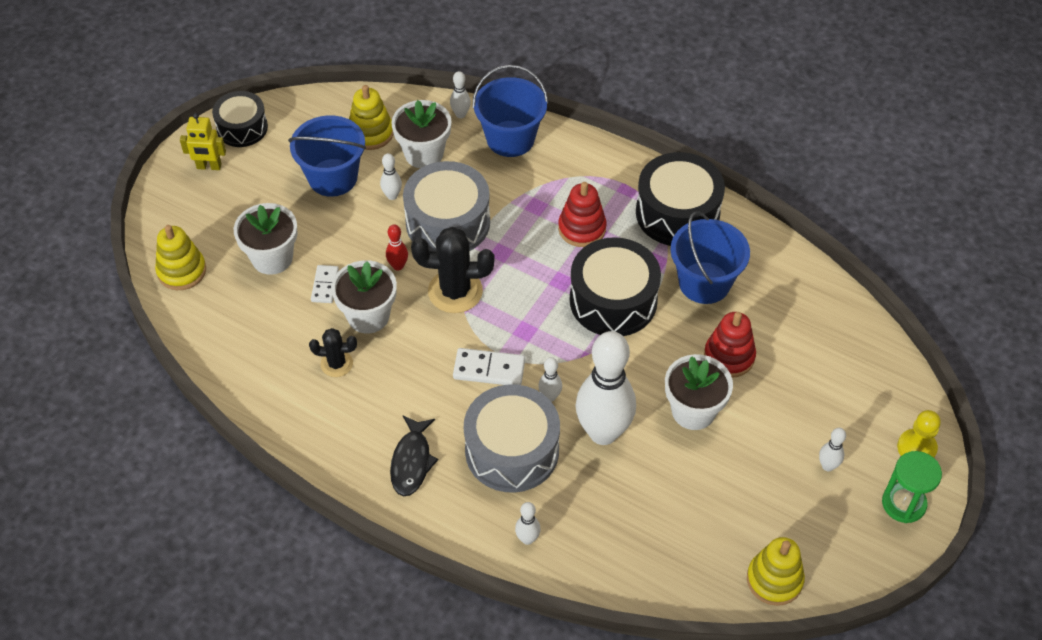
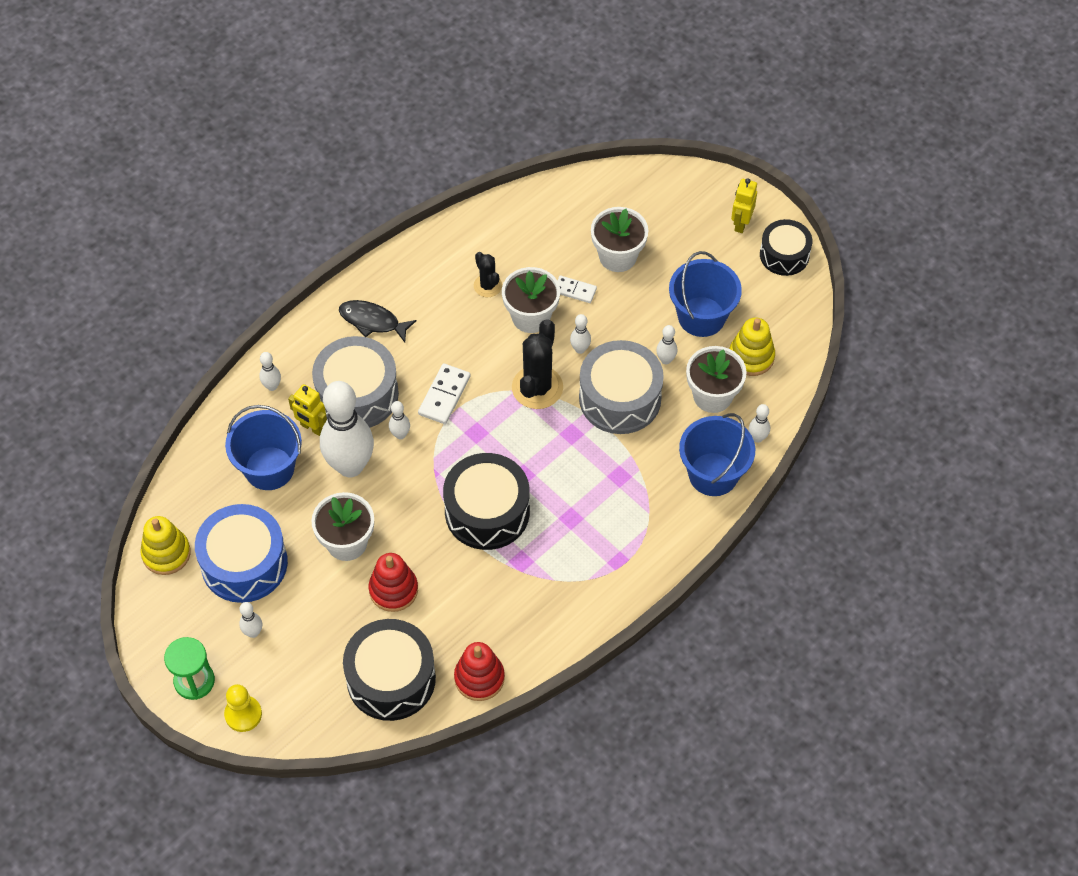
camera: 105 degrees right, 5 degrees up
(182, 271) = (622, 190): yellow stacking toy -> none
(336, 364) = (487, 285): black cactus -> black cactus turned 45 degrees counterclockwise
(398, 266) = (580, 349): red bowling pin -> white bowling pin
(568, 482) = (312, 427): none -> yellow robot
(582, 228) = (580, 508): red stacking toy -> red stacking toy (479, 678)
(677, 213) = (575, 597): black drum -> black drum (391, 679)
(704, 283) = (483, 595): blue bucket -> blue bucket (269, 468)
(754, 498) = (244, 563): none -> blue drum

